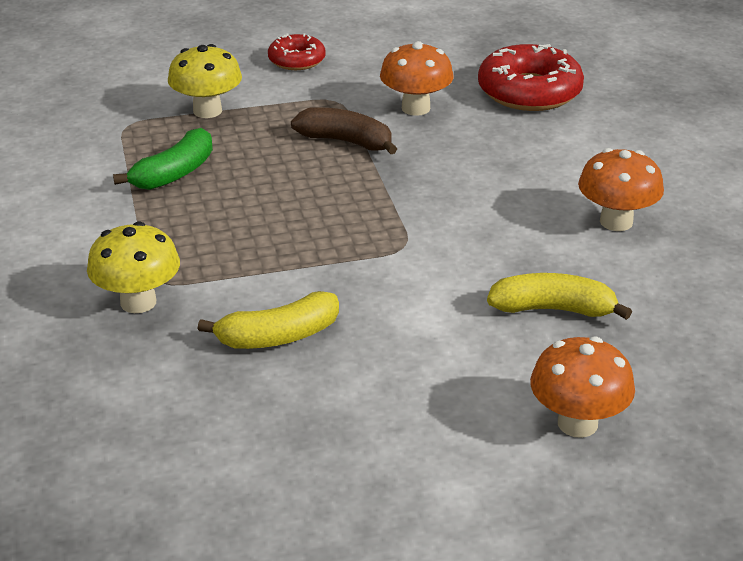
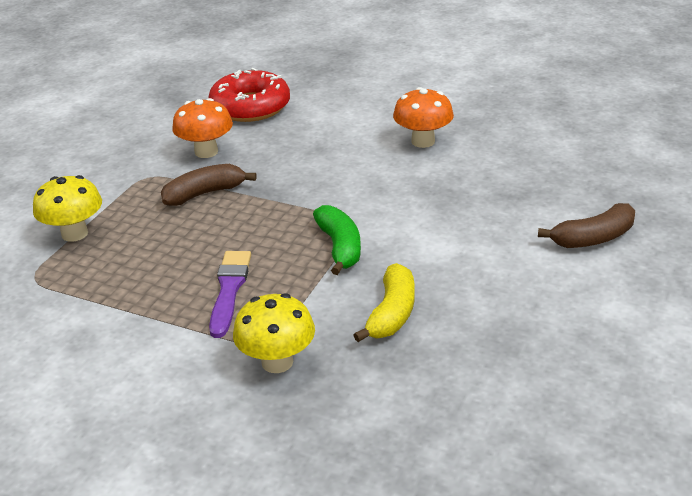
camera: 50 degrees left, 0 degrees up
(174, 173) = (135, 281): green banana -> green banana (340, 247)
(214, 227) = (229, 290): none -> purple brush
(296, 60) = (71, 170): red donut -> none
(553, 309) = (481, 199): yellow banana -> none
(577, 423) = (593, 238): orange mushroom -> brown banana

